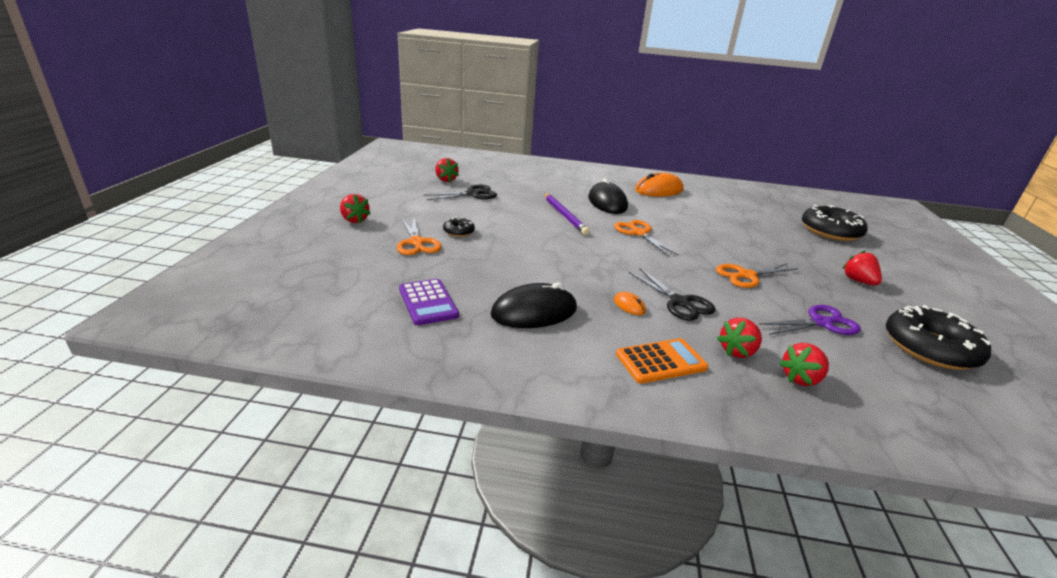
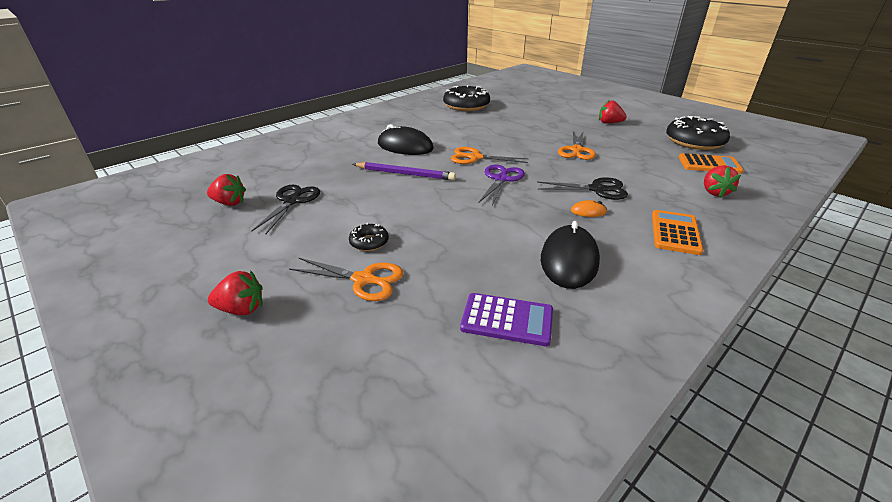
camera: 50 degrees left, 5 degrees up
(659, 190) = (410, 119): orange mouse -> none
(737, 351) = (674, 198): red strawberry -> none
(821, 323) = (652, 156): purple scissors -> purple scissors (501, 179)
(830, 231) = (540, 100): black donut -> black donut (466, 105)
(877, 367) = (709, 164): none -> orange calculator

